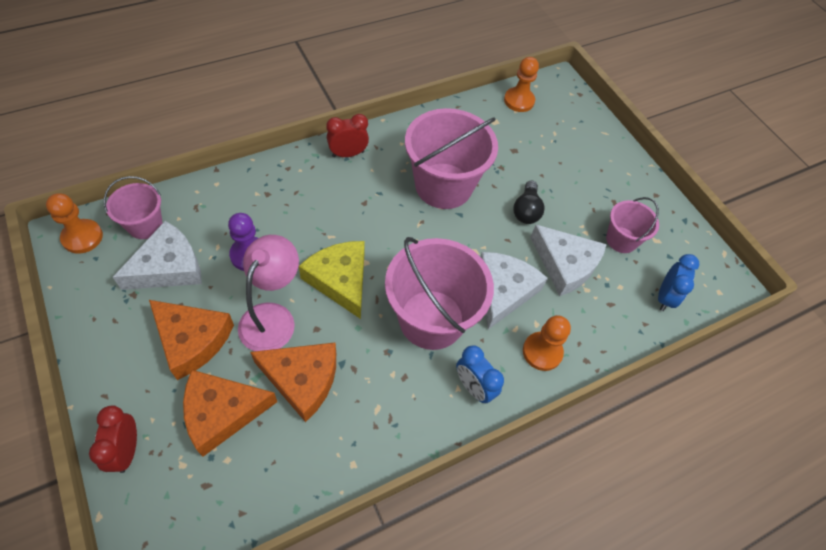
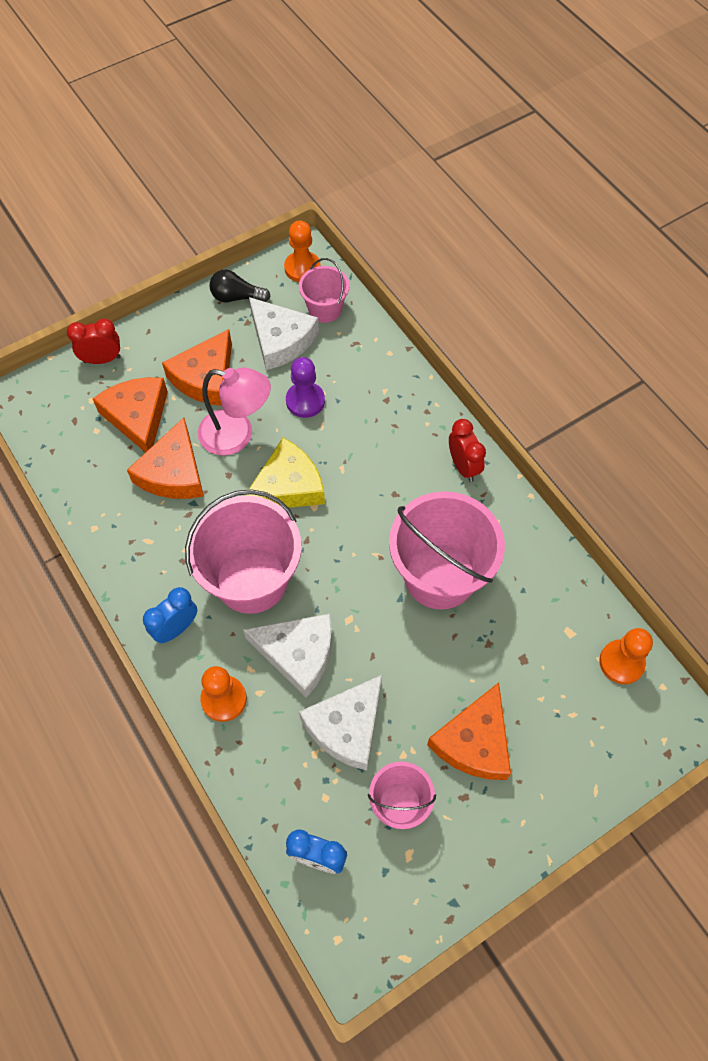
camera: 90 degrees right, 5 degrees up
(526, 210) = (423, 677): black light bulb -> black light bulb (236, 297)
(574, 188) = (474, 741): none -> orange cheese

